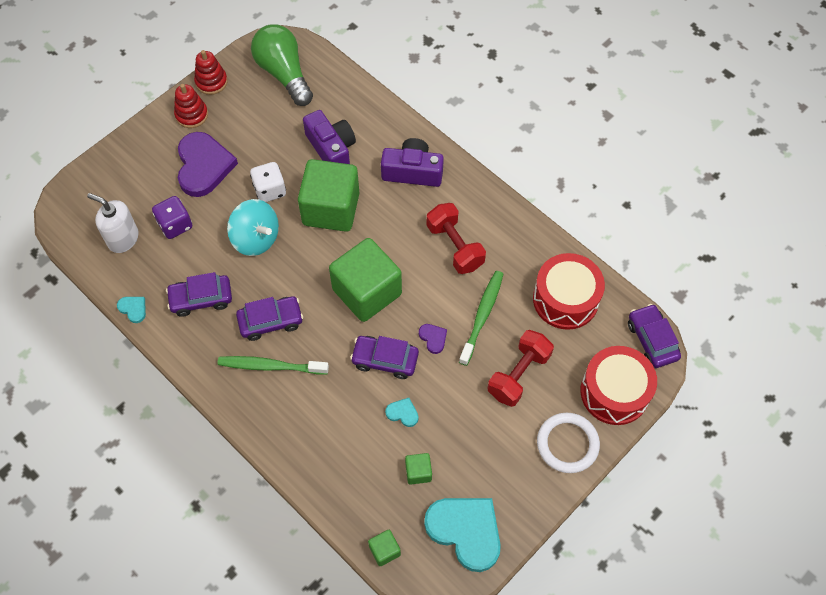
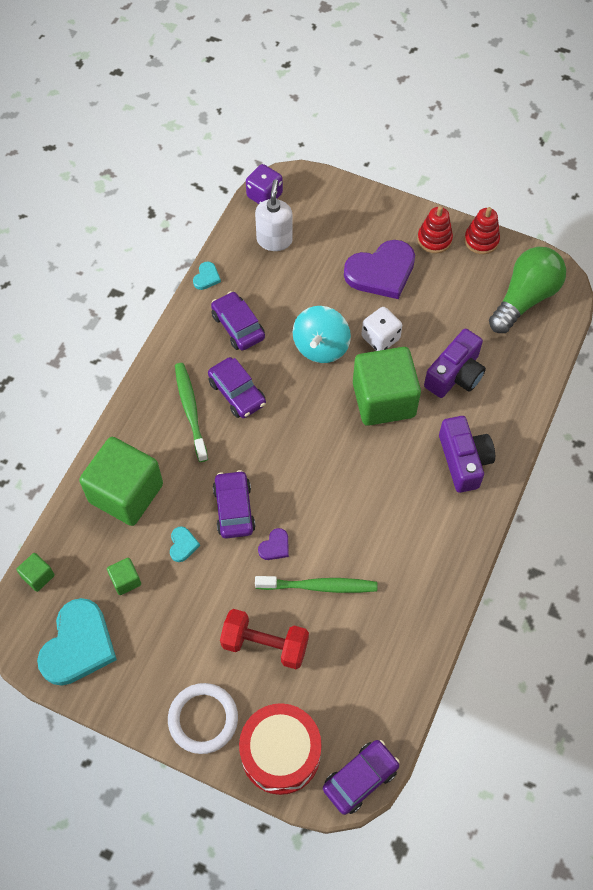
camera: 70 degrees right, 0 degrees up
(175, 225) = (306, 275): purple dice -> purple dice (264, 195)
(367, 292) = (303, 466): green cube -> green cube (126, 493)
(455, 246) = (391, 532): red dumbbell -> none
(565, 299) = (374, 667): red drum -> none

